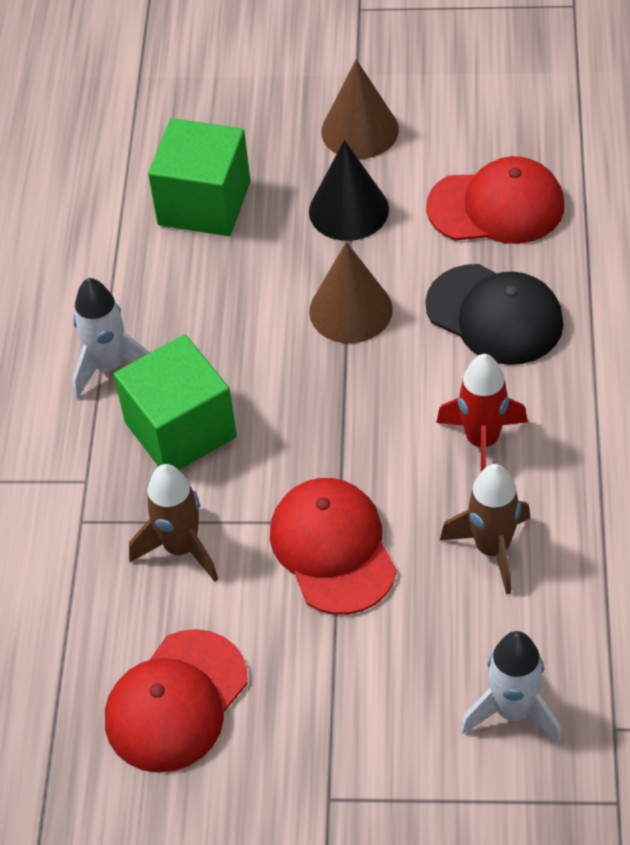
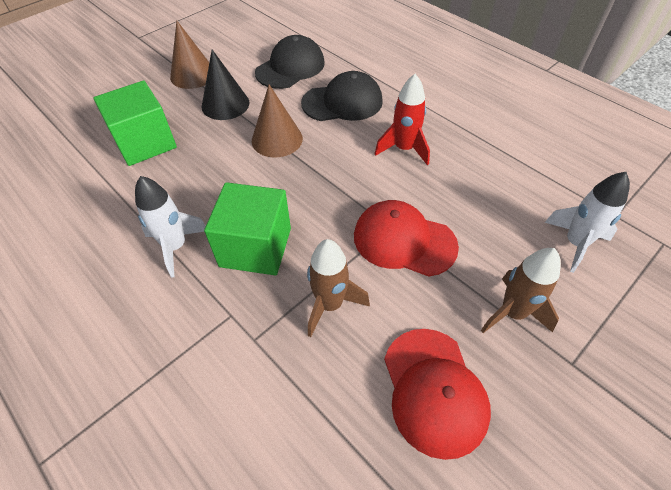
camera: 50 degrees left, 0 degrees up
(492, 549) = (468, 186): brown rocket -> brown rocket (512, 313)
(496, 207) = (290, 67): red cap -> black cap

